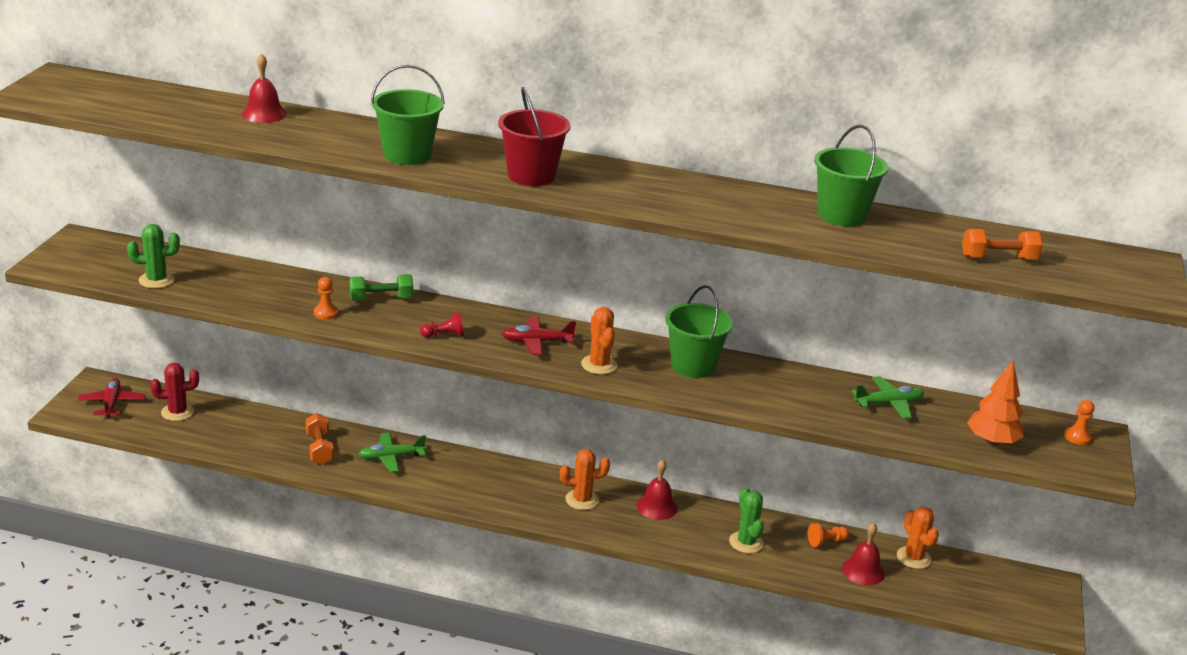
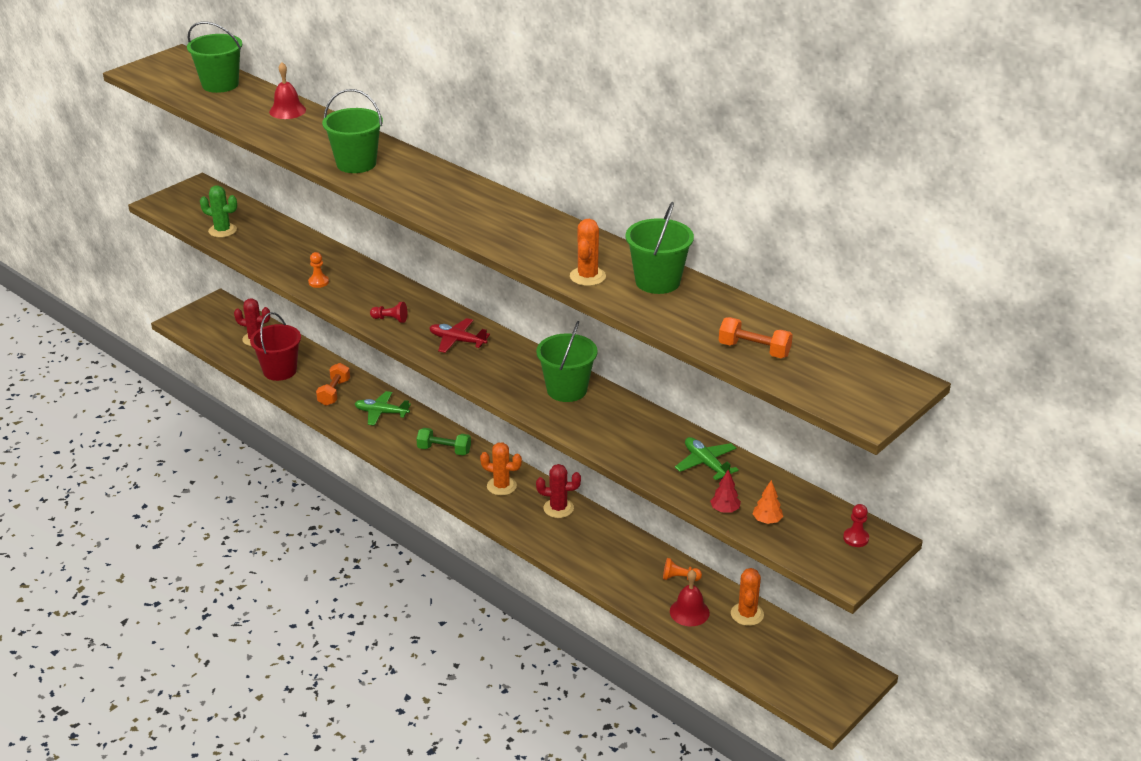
camera: 30 degrees right, 5 degrees up
(111, 403) = (216, 321): red plane -> none
(150, 98) = (220, 84): none -> green bucket
(381, 299) = (370, 279): green dumbbell -> green dumbbell (444, 450)
(531, 176) = (433, 198): red bucket -> red bucket (280, 371)
(599, 365) = (489, 371): orange cactus -> orange cactus (587, 276)
(657, 507) = (558, 508): red bell -> red cactus
(746, 542) = (608, 559): green cactus -> none
(888, 404) = (706, 464): green plane -> green plane turned 135 degrees counterclockwise
(947, 441) = (724, 510): none -> red tree
(992, 441) = (767, 521): orange tree -> orange tree, size x0.57
(1077, 437) = (856, 538): orange pawn -> red pawn

